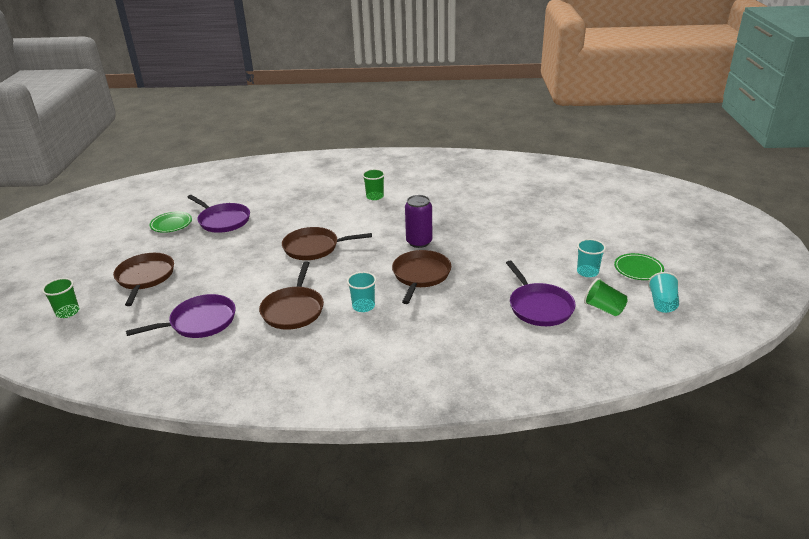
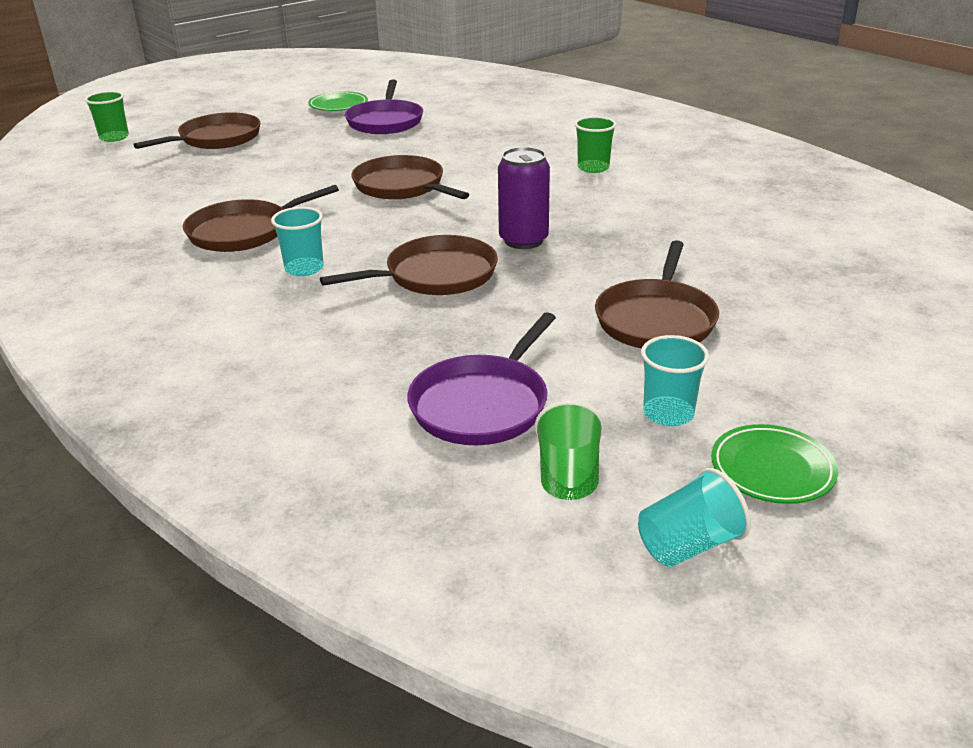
camera: 50 degrees right, 0 degrees up
(199, 322) = (160, 196): purple pan -> none
(523, 244) = (656, 319): none -> brown pan

